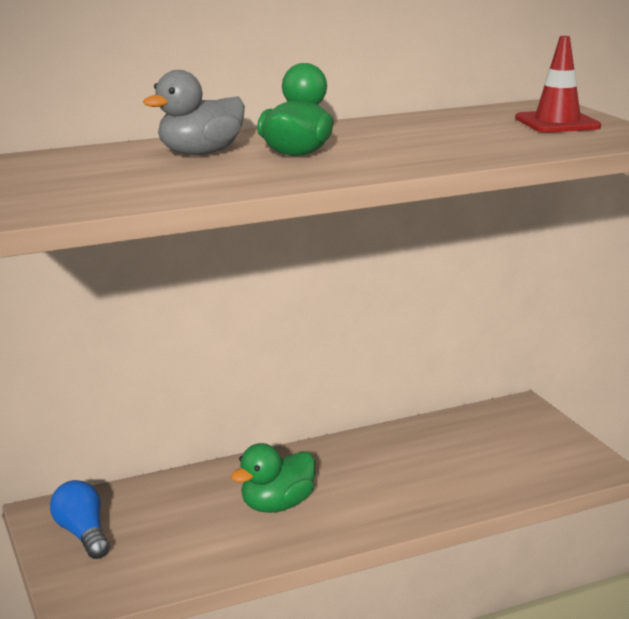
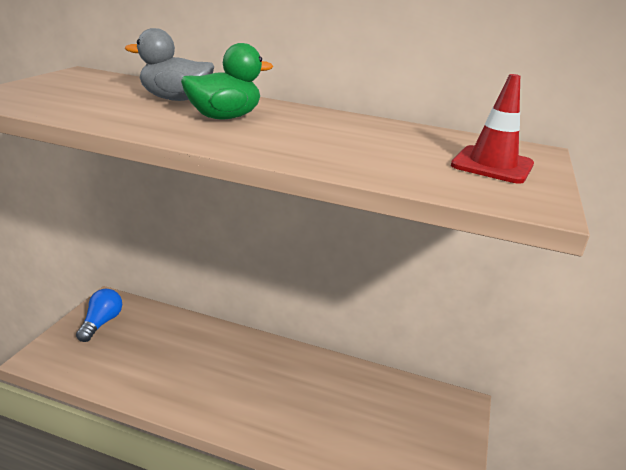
camera: 40 degrees right, 5 degrees up
(277, 505) = (204, 370): green duck -> none

